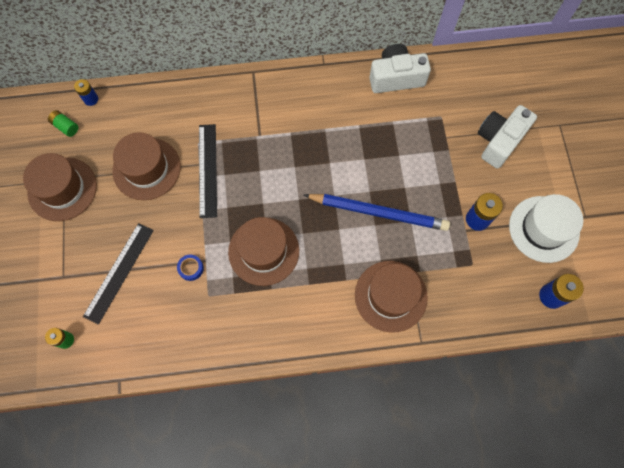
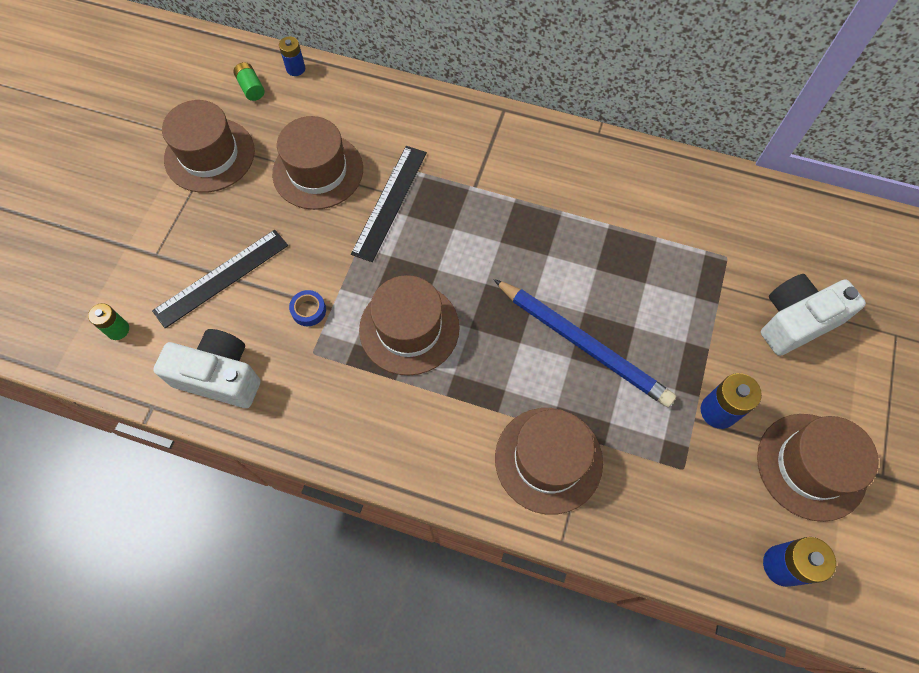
camera: 25 degrees right, 5 degrees down
(396, 78) = (687, 185): white camera -> white camera (219, 376)
(544, 229) = (811, 466): white hat -> brown hat

